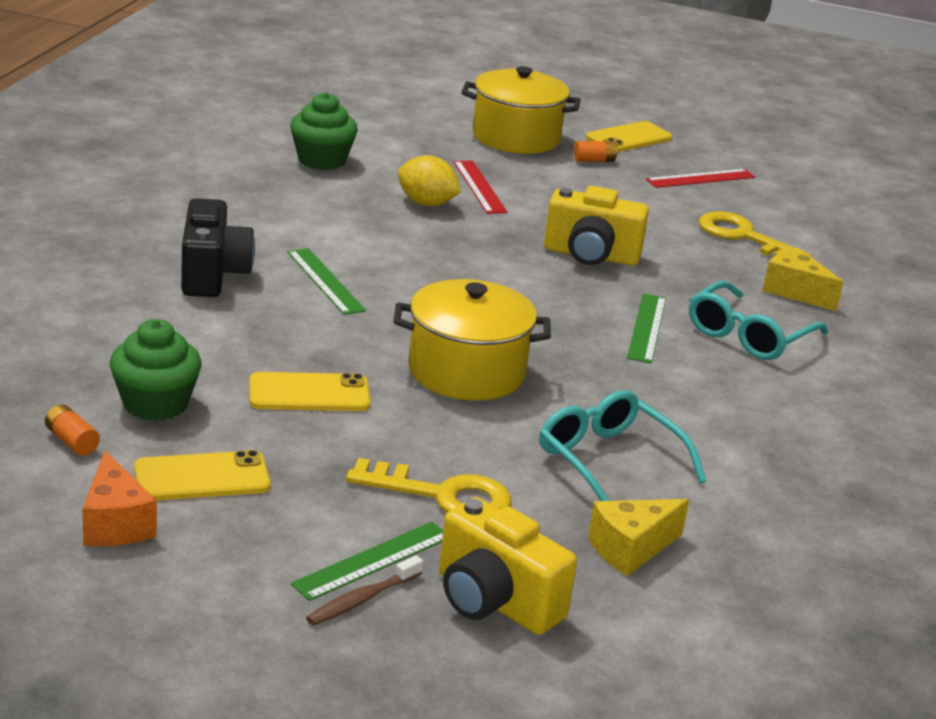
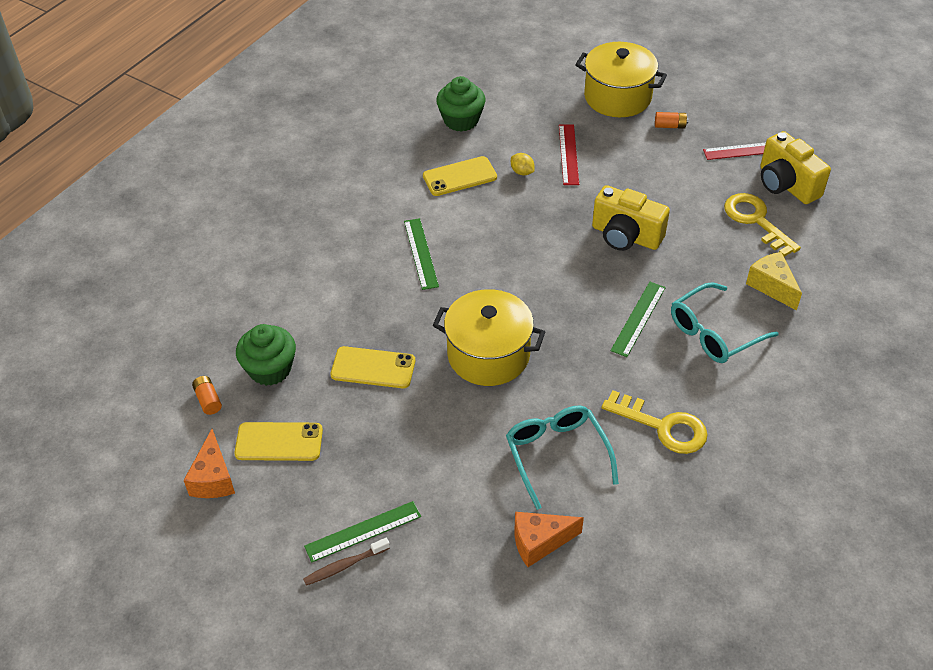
camera: 20 degrees right, 20 degrees up
(212, 274) = (345, 242): black camera -> none
(426, 203) = (522, 172): yellow lemon -> yellow lemon, size x0.59
(442, 495) = (429, 476): yellow key -> yellow key (662, 426)
(494, 601) = (429, 579): yellow camera -> yellow camera (786, 184)
(629, 138) = (708, 100): yellow phone -> yellow phone (459, 176)
(630, 549) = (539, 542): yellow cheese -> orange cheese

